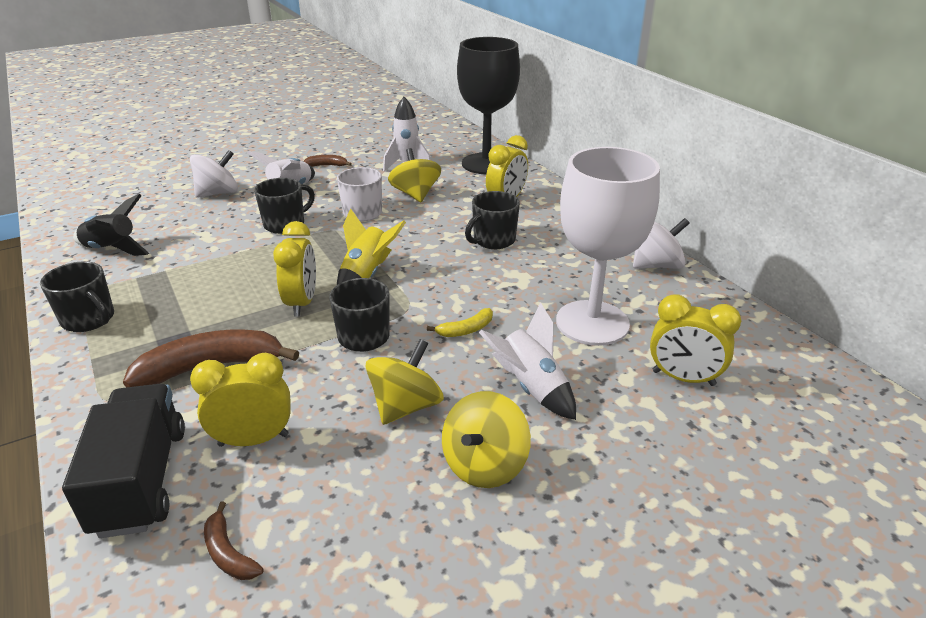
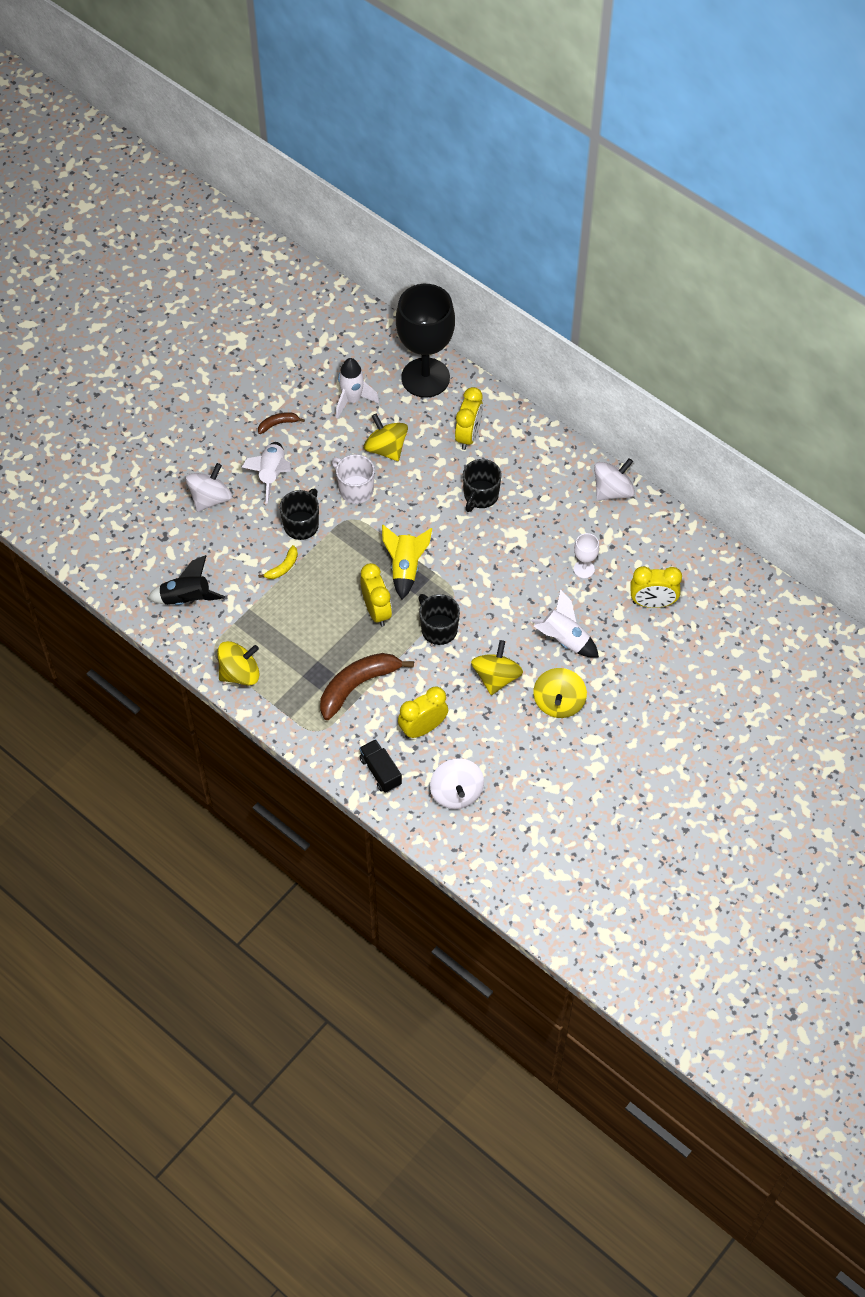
camera: 20 degrees left, 25 degrees up
(89, 320) = (240, 673): black mug -> yellow spinning top
(141, 480) = (380, 771): black truck -> black truck, size x0.59
(228, 553) = (456, 793): brown banana -> white spinning top
(466, 330) = (503, 602): yellow banana -> yellow banana (283, 567)
(592, 323) = (584, 569): white goblet -> white goblet, size x0.41

